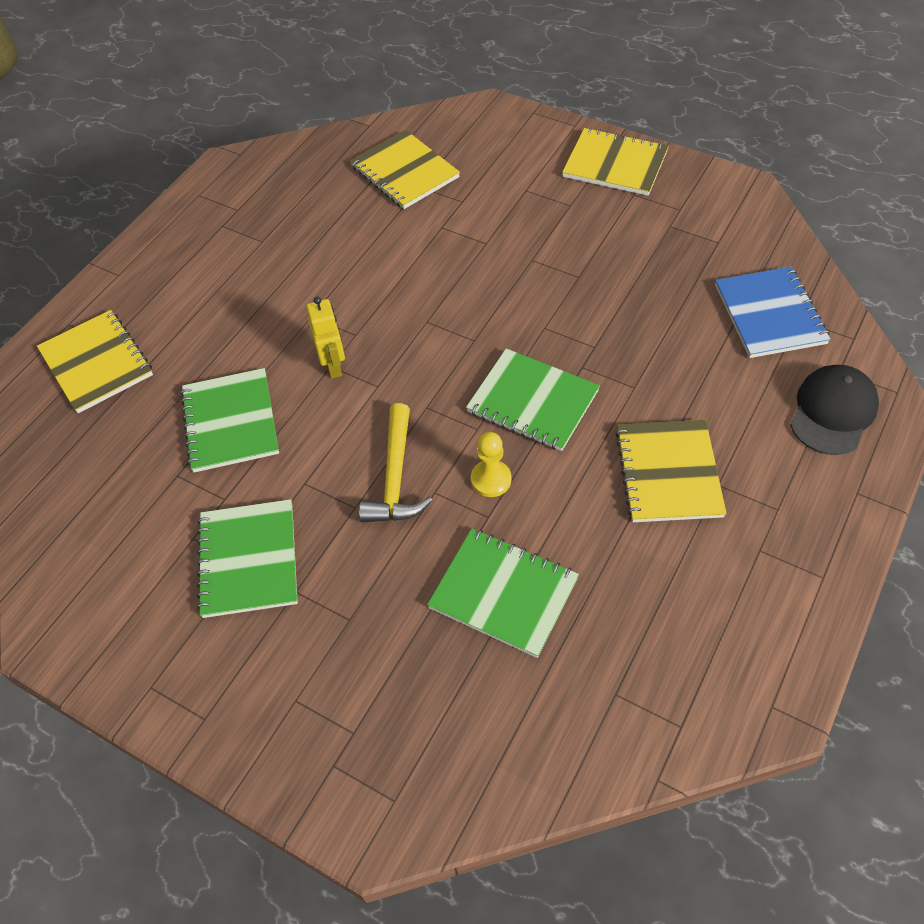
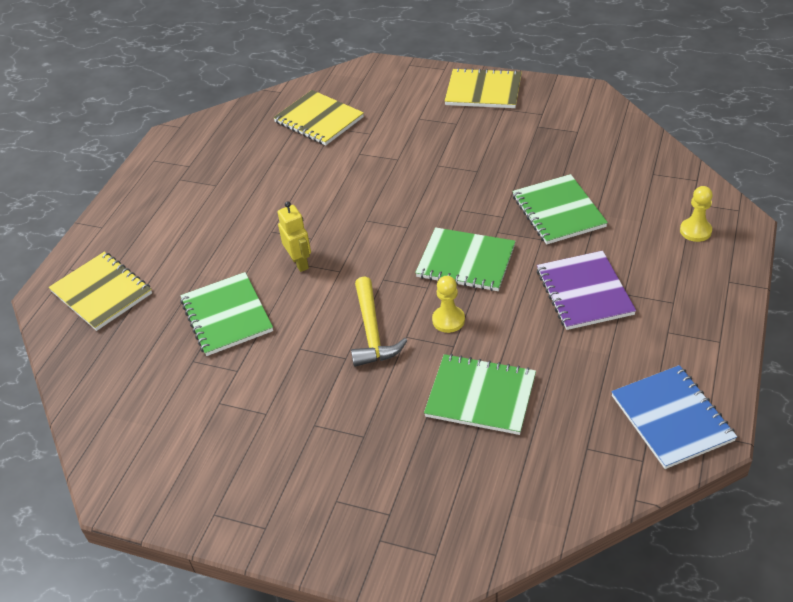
camera: 10 degrees left, 10 degrees down
(248, 560) = (269, 409): green notebook -> green notebook (558, 211)
(668, 473) = (584, 292): yellow notebook -> purple notebook
(770, 314) = (630, 174): blue notebook -> blue notebook (672, 418)
(833, 412) = (695, 231): black cap -> yellow pawn

